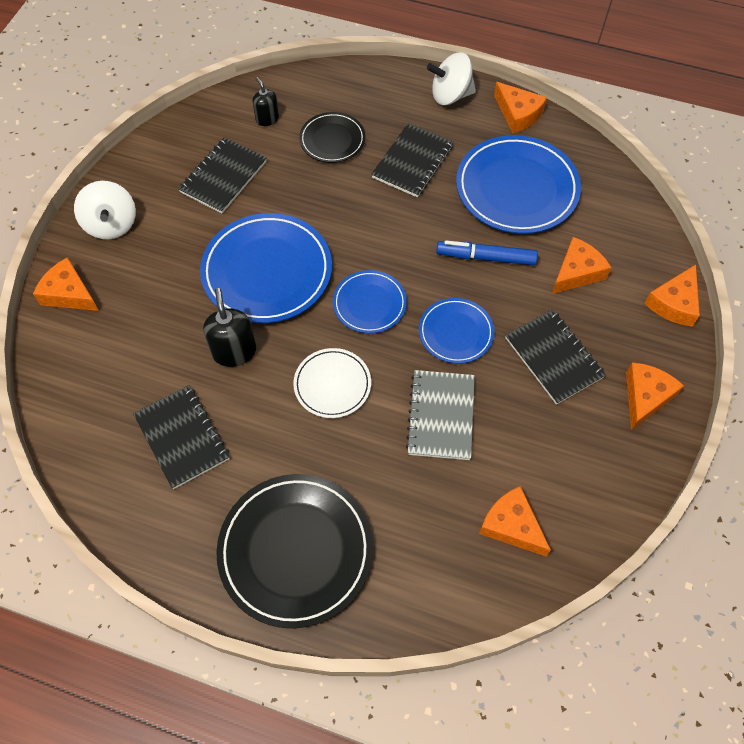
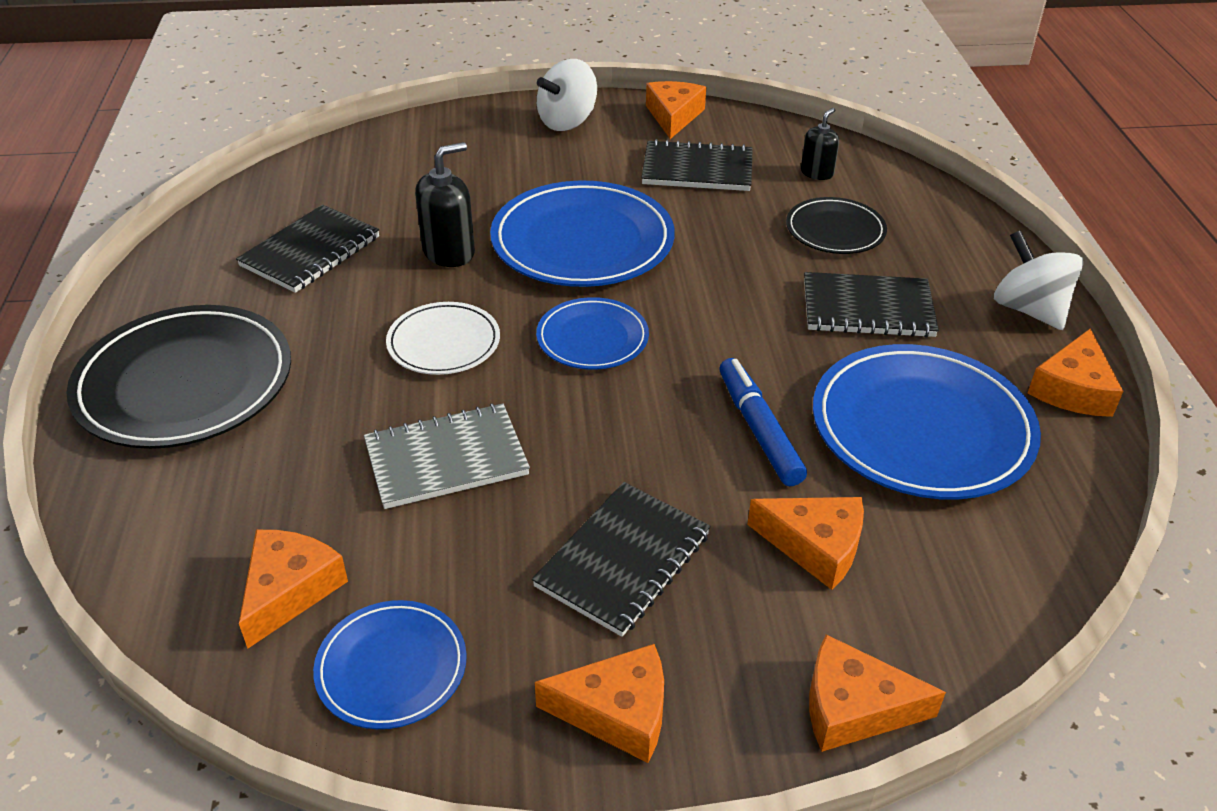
camera: 65 degrees right, 20 degrees down
(69, 293) = (459, 126): orange cheese -> orange cheese (673, 116)
(456, 332) = (599, 435): blue plate -> blue plate (391, 668)

